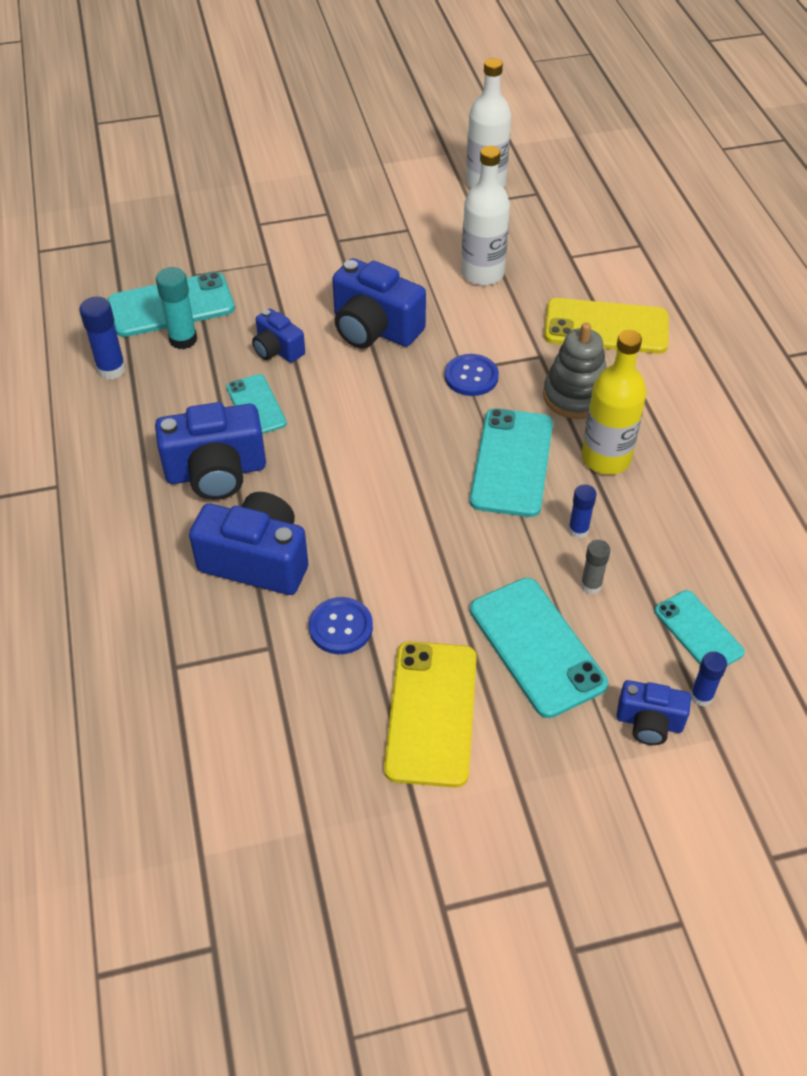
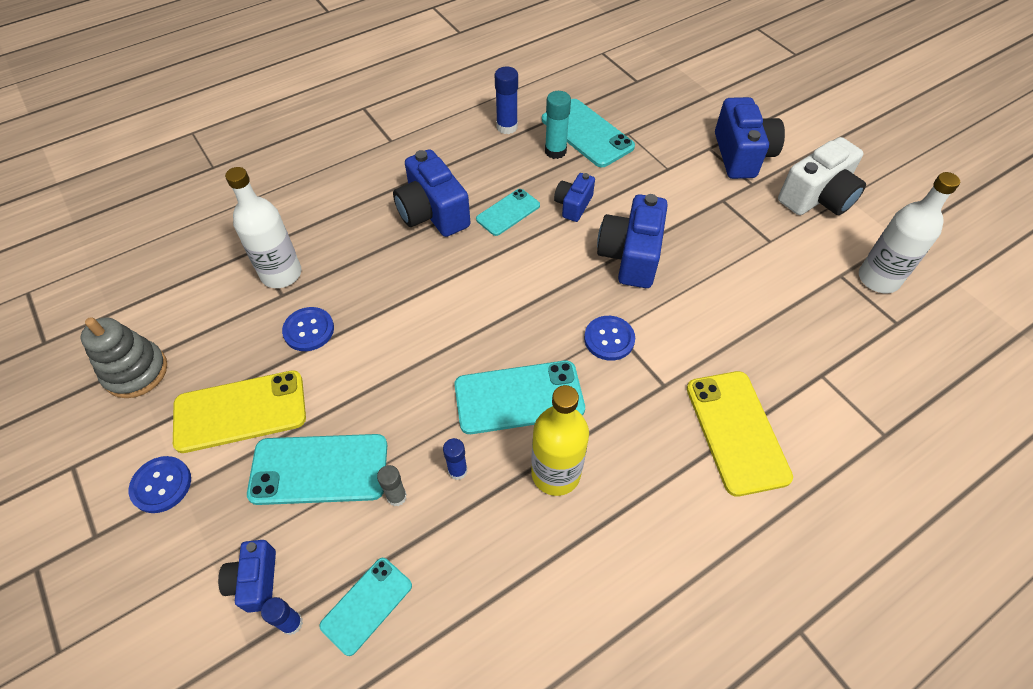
camera: 70 degrees right, 5 degrees up
(257, 561) = (357, 262): blue camera -> blue camera (741, 155)
(371, 180) = (817, 198): none -> white camera
(482, 273) = (748, 311): white bottle -> white bottle (281, 274)
(504, 805) = (161, 485): none -> blue button
(537, 646) = (319, 469): turquoise phone -> turquoise phone turned 45 degrees clockwise
(575, 396) = (625, 427): grey stacking toy -> grey stacking toy (136, 372)

